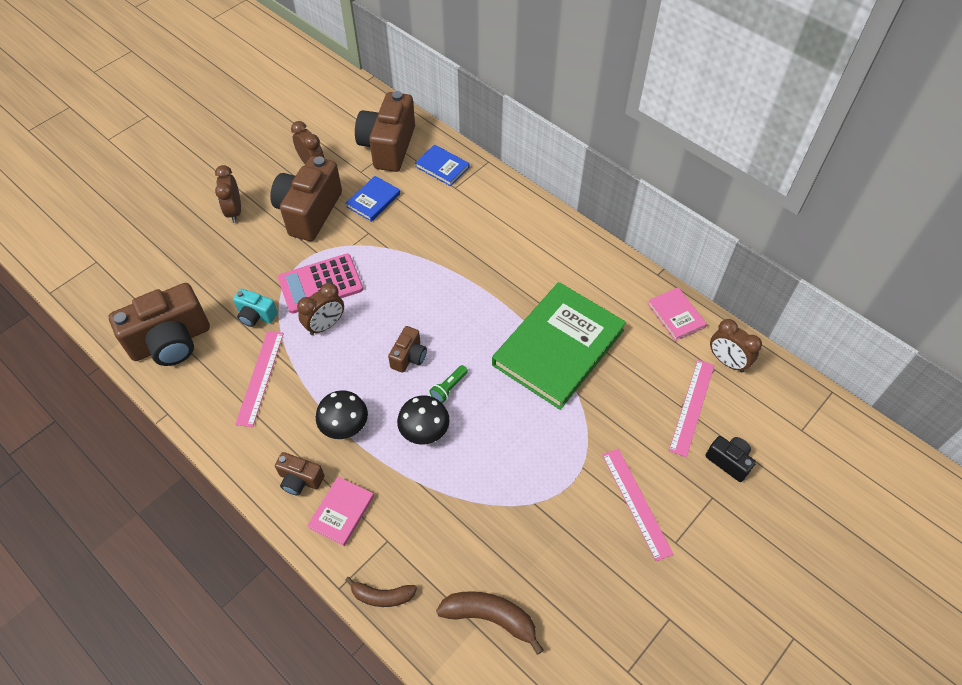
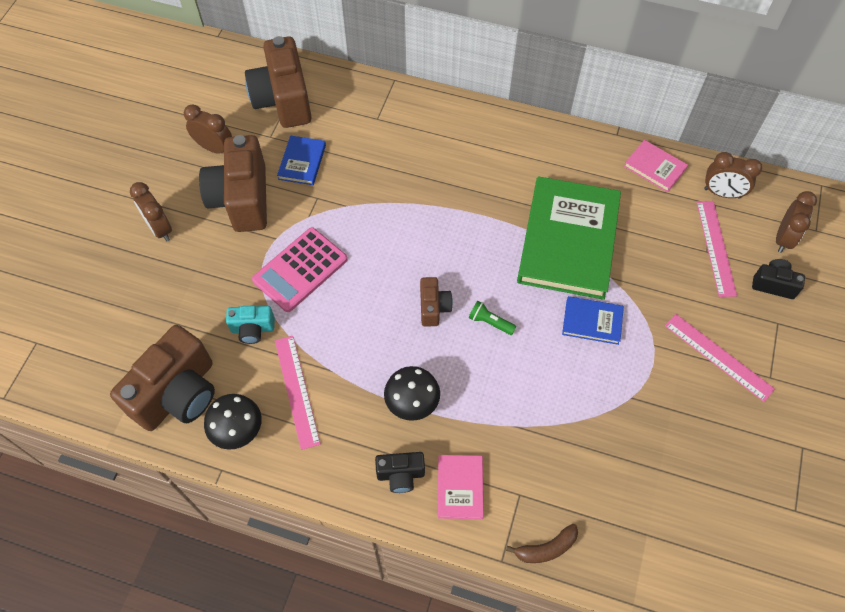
camera: 25 degrees left, 5 degrees up
(300, 480) = (400, 475): brown camera -> black camera
(325, 325) = (331, 310): brown clock -> brown clock (783, 238)
(424, 431) = (492, 374): black mushroom -> black mushroom (237, 430)
(442, 167) = (352, 102): blue book -> blue book (592, 322)
(449, 388) = (490, 322): green flashlight -> green flashlight turned 105 degrees clockwise
(490, 617) = (654, 520): brown banana -> none

